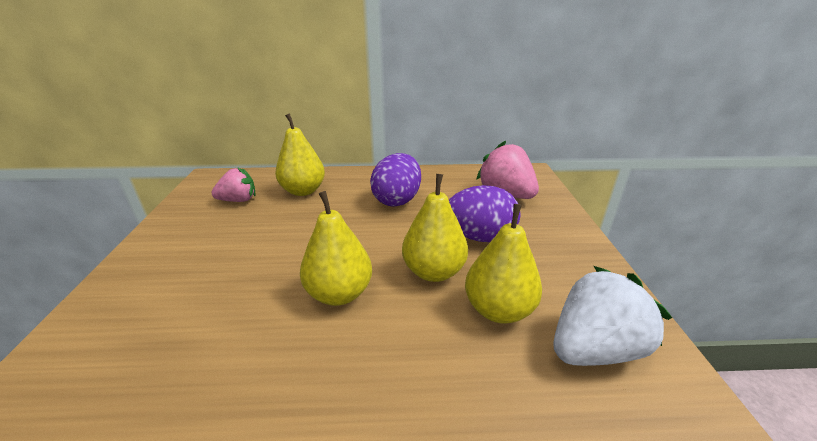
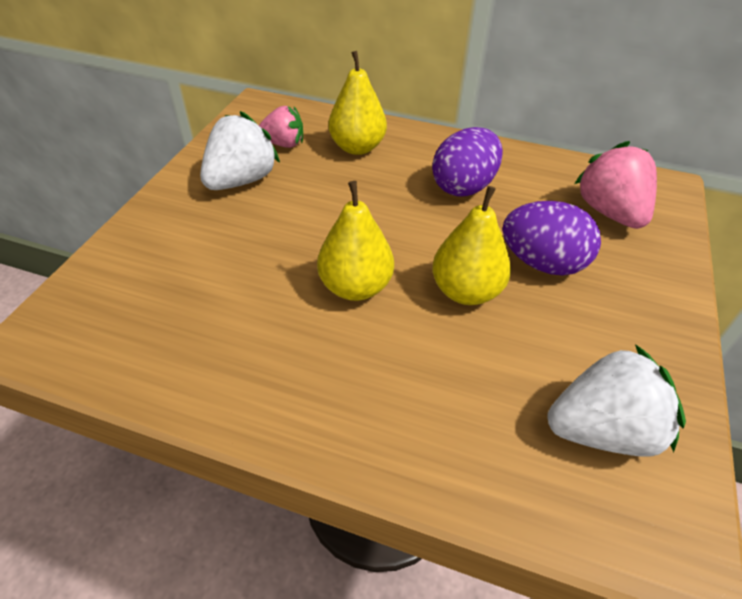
camera: 20 degrees right, 15 degrees up
(206, 234) = (241, 180): none -> white strawberry
(498, 310) = (518, 356): yellow pear -> none

